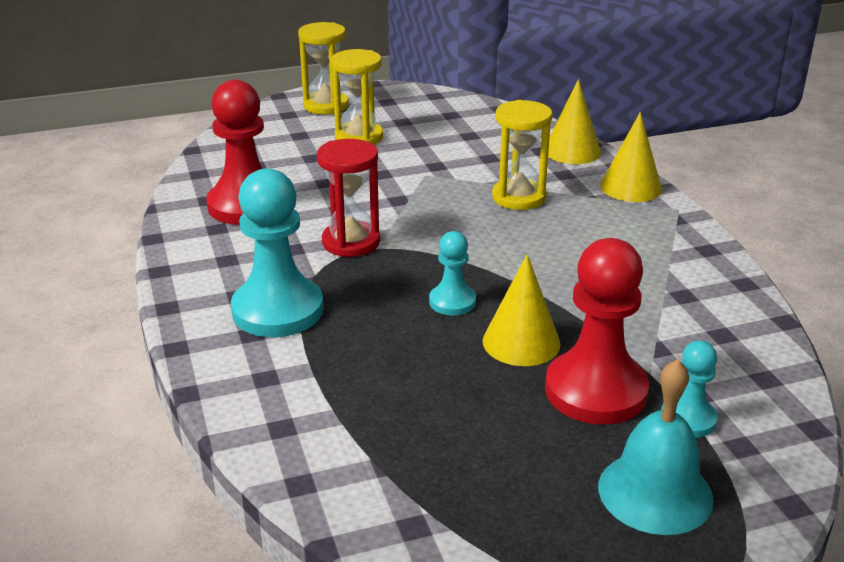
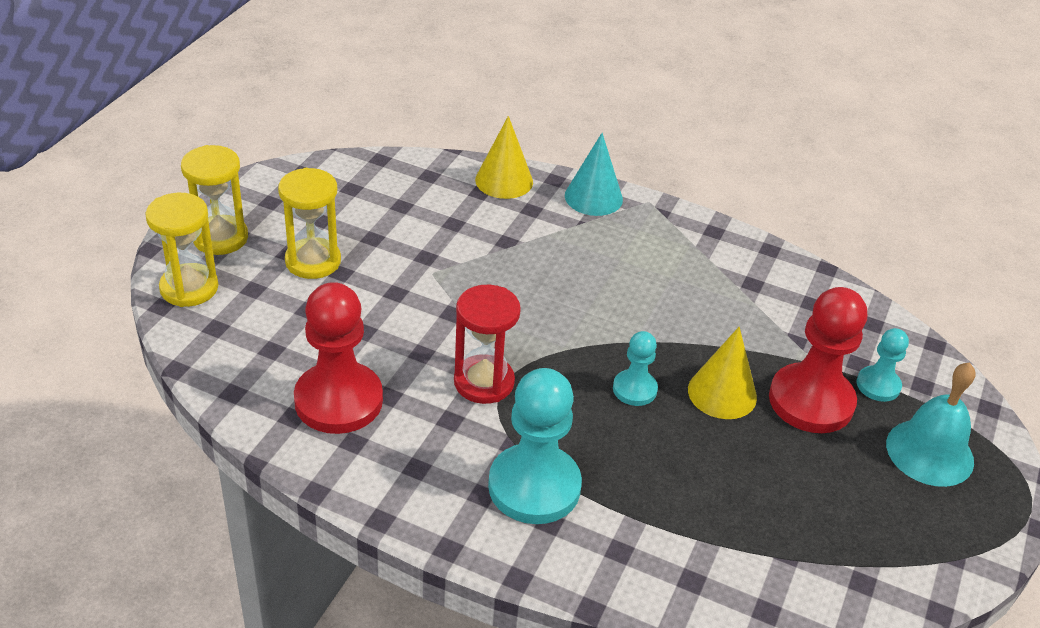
camera: 50 degrees left, 10 degrees up
(519, 197) = (535, 255): yellow hourglass -> yellow hourglass (189, 288)
(630, 187) = (593, 197): yellow cone -> turquoise cone

